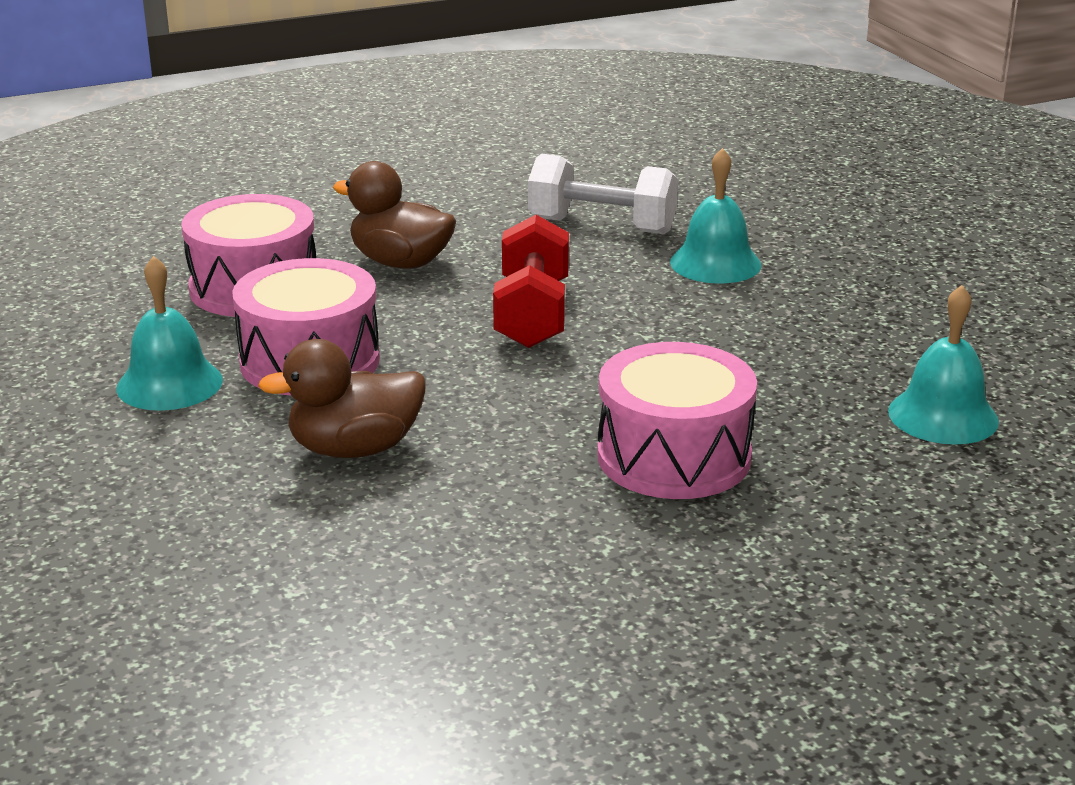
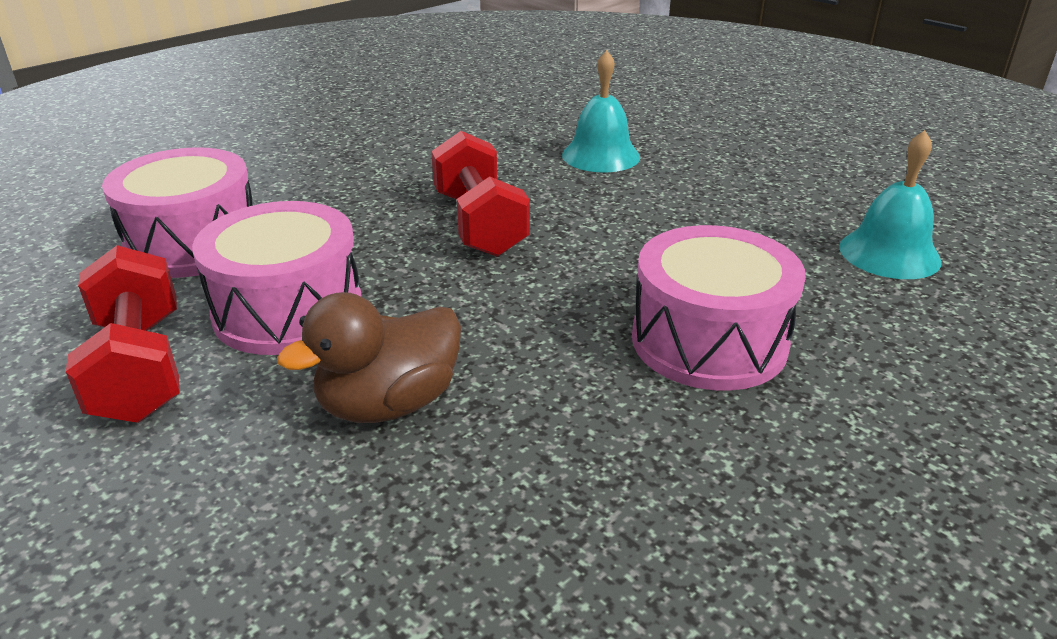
camera: 20 degrees left, 5 degrees up
(169, 384) = (140, 368): turquoise bell -> red dumbbell
(400, 262) = (328, 196): brown duck -> none
(602, 226) = (487, 139): white dumbbell -> none

